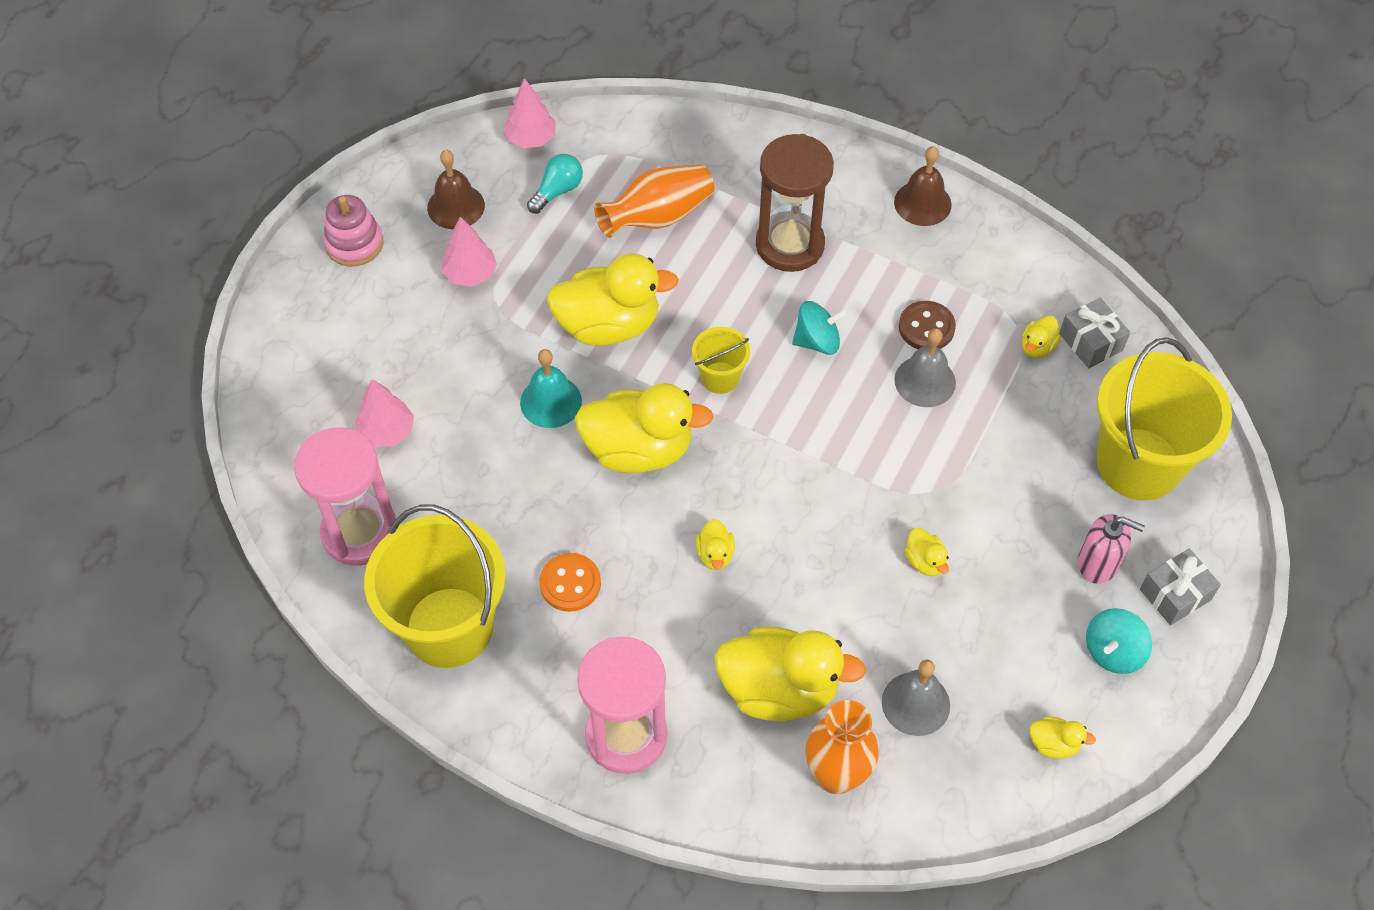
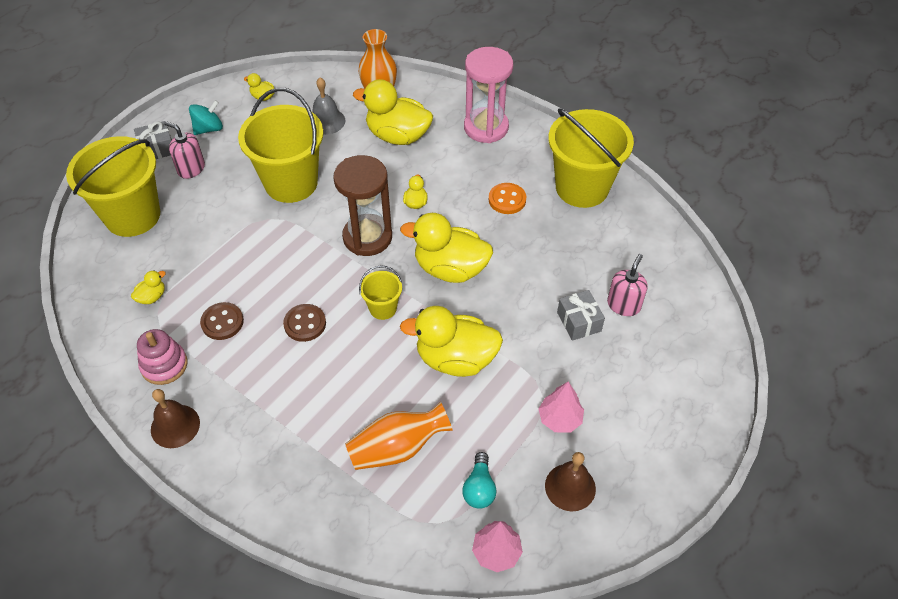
camera: 170 degrees left, 5 degrees down
(354, 244) = (658, 463): pink stacking toy -> pink stacking toy (164, 365)
(360, 532) = (639, 245): pink hourglass -> none
(387, 431) = (623, 305): pink tree -> pink soap dispenser
(551, 401) = (506, 309): turquoise bell -> none
(557, 191) = (479, 488): turquoise light bulb -> turquoise light bulb turned 45 degrees counterclockwise
(789, 245) = (297, 405): brown hourglass -> brown hourglass (367, 237)
(817, 341) = (305, 324): turquoise spinning top -> brown button
(925, 381) = (241, 285): grey bell -> none
(925, 561) = (291, 183): yellow duck -> yellow bucket
(1091, 342) = (113, 295): grey gift -> grey gift (579, 322)

